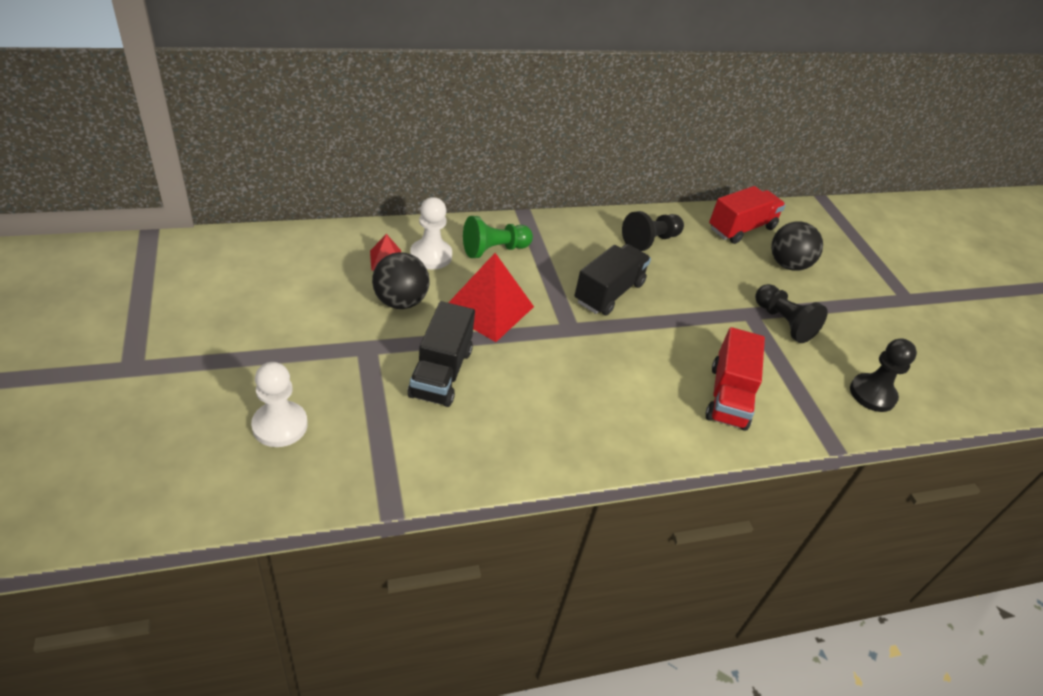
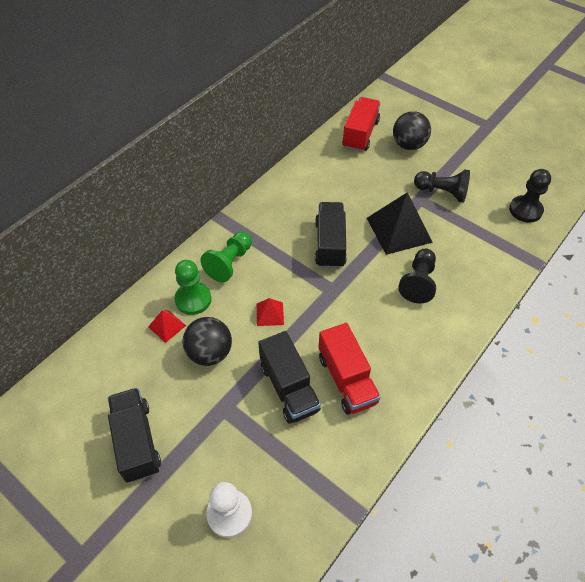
camera: 30 degrees left, 10 degrees up
(268, 321) = (137, 441): none -> black truck
(431, 256) = (193, 299): white pawn -> green pawn
(488, 308) = (270, 314): red pyramid -> red pyramid, size x0.48
(650, 241) = (317, 183): black pawn -> black pawn (418, 282)
(697, 324) = (399, 230): none -> black pyramid
(728, 396) = (459, 271): red truck -> red truck (346, 379)

